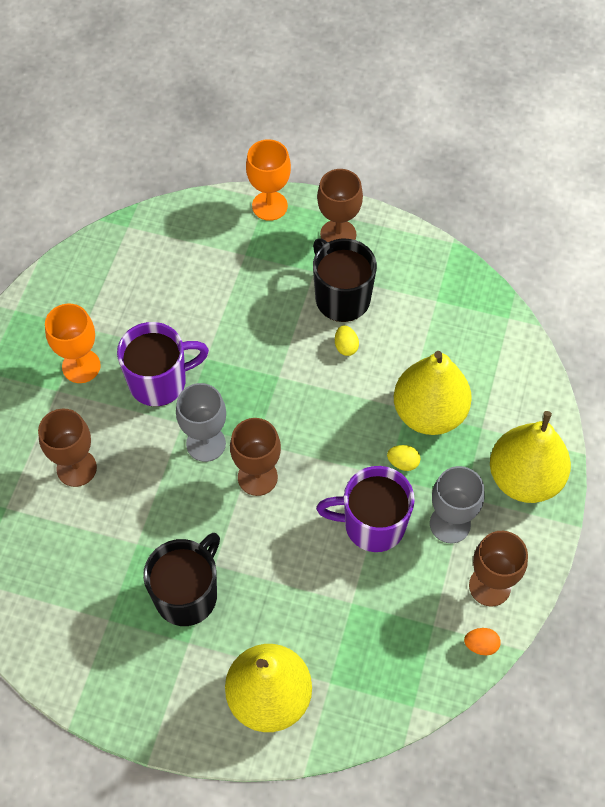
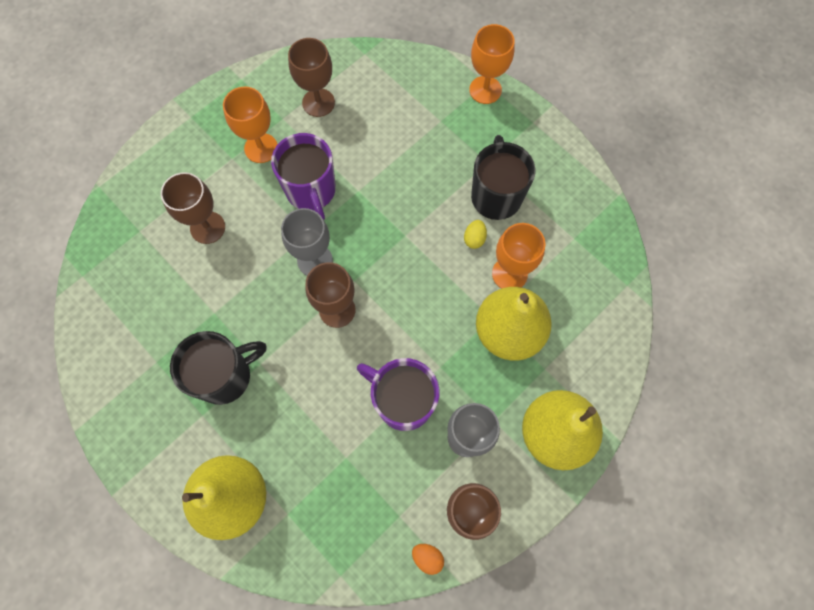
camera: 30 degrees right, 10 degrees up
(159, 381) = (311, 191): purple mug -> purple mug turned 60 degrees clockwise
(338, 234) = (526, 141): brown goblet -> brown goblet (318, 102)
(398, 361) = (509, 274): none -> orange goblet
(403, 463) = (460, 362): yellow egg -> none

